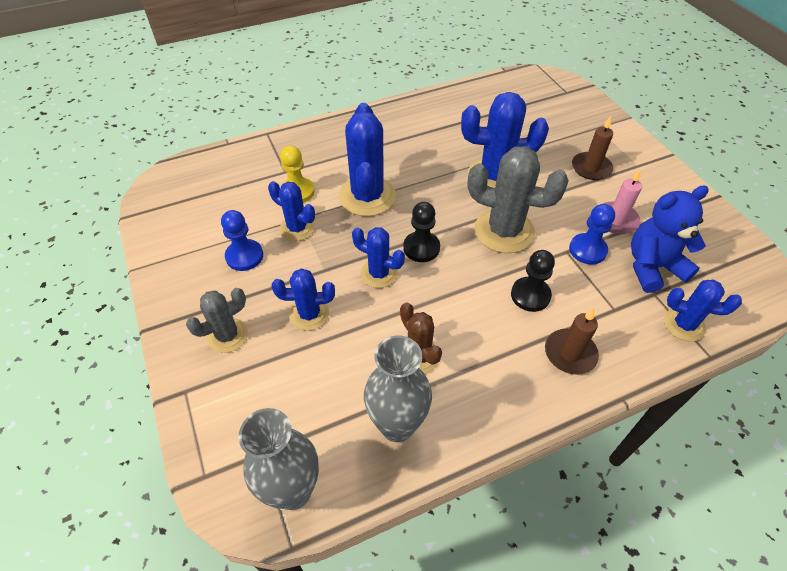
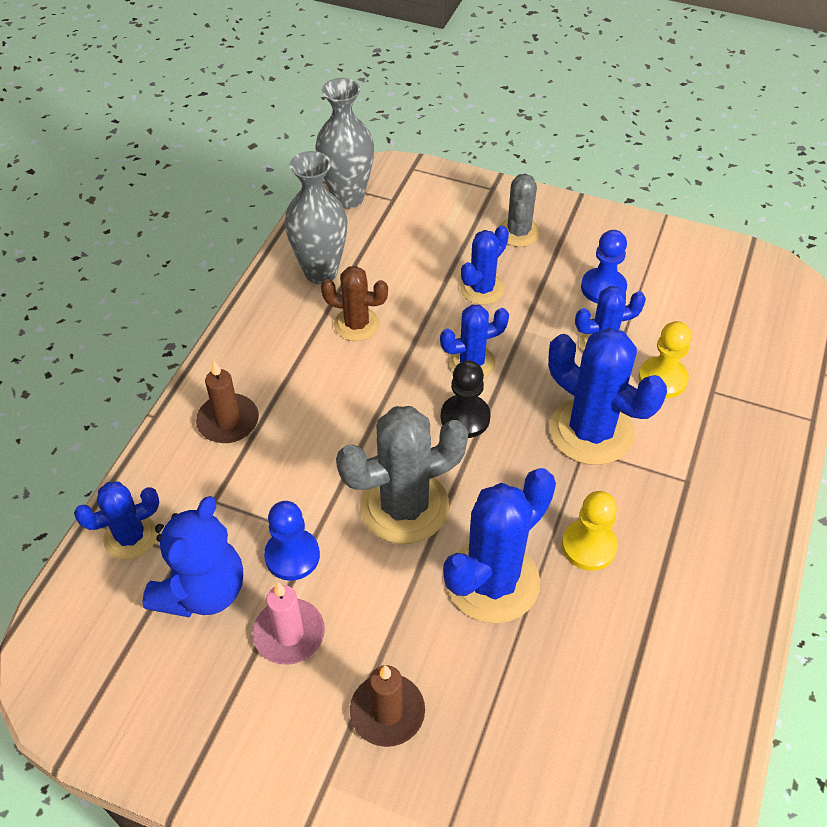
camera: 135 degrees right, 0 degrees up
(435, 160) = (589, 546): none -> yellow pawn
(530, 295) = (310, 450): black pawn -> none

